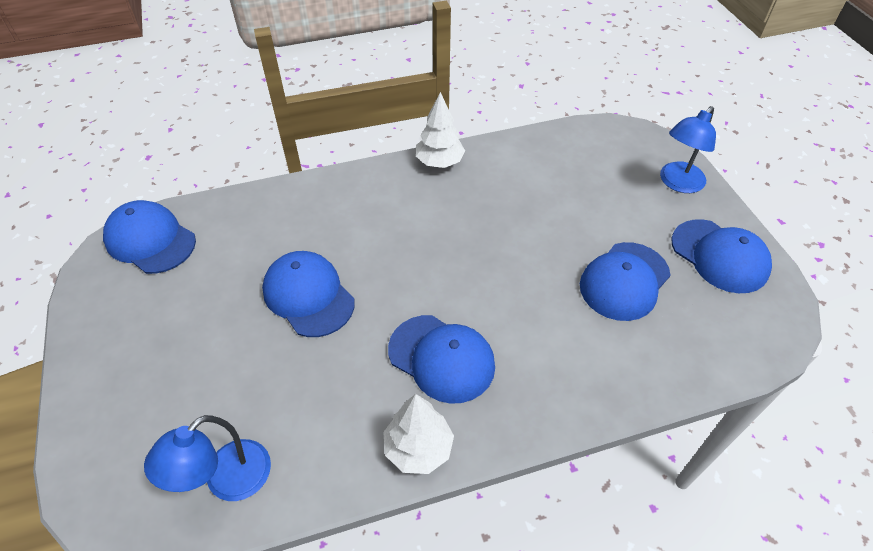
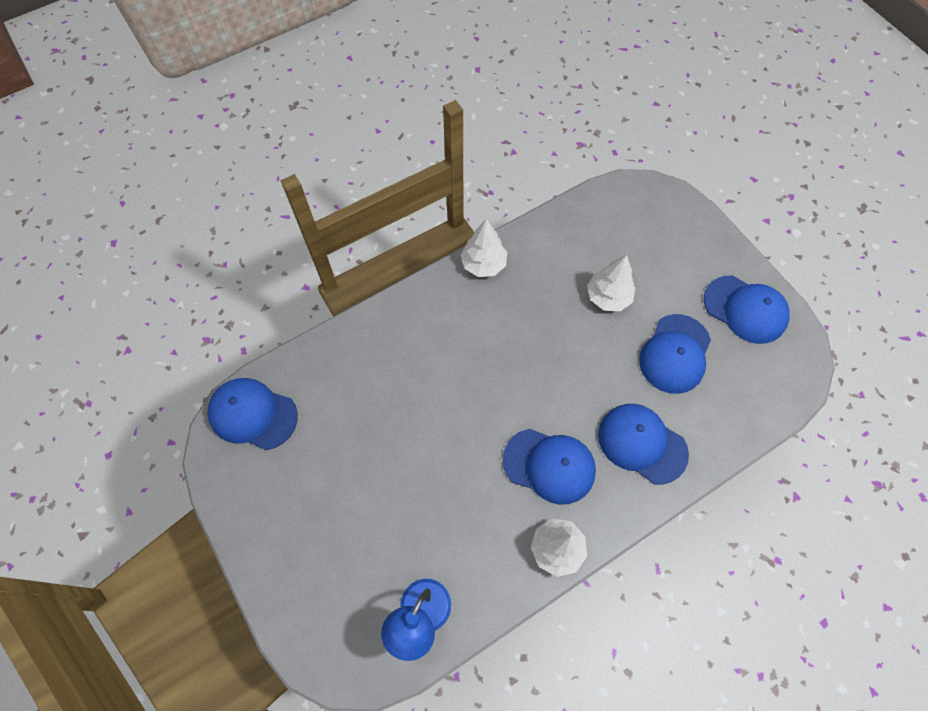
camera: 15 degrees left, 15 degrees up
(308, 296) = (418, 435): blue cap -> blue cap (642, 443)
(563, 214) = (608, 297): none -> white tree
(677, 183) = (696, 239): blue lamp -> none

